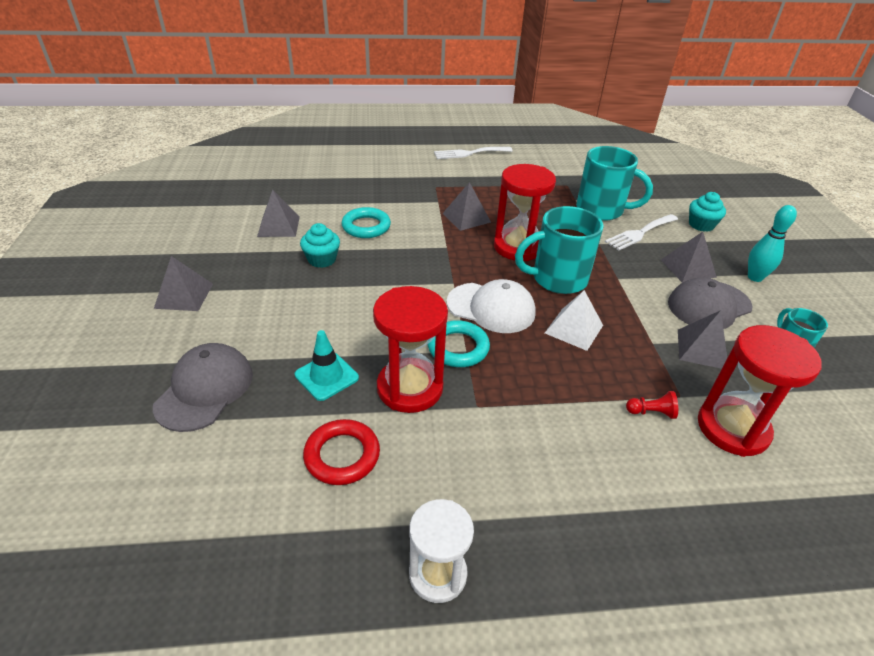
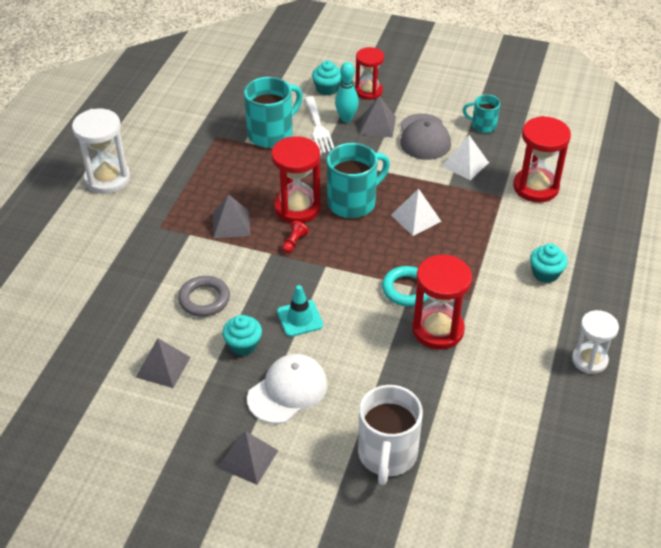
camera: 65 degrees left, 5 degrees up
(205, 389) = (387, 455): grey cap -> white mug
(326, 376) = (404, 375): turquoise traffic cone -> turquoise traffic cone (300, 318)
(342, 455) = (486, 384): red ring -> none
(366, 226) = (204, 299): turquoise ring -> grey ring
(469, 153) = (107, 179): white fork -> white hourglass
(491, 308) = (370, 254): white cap -> white cap (288, 391)
(557, 279) = (353, 202): turquoise mug -> turquoise mug turned 135 degrees counterclockwise
(576, 477) = (545, 273): none -> turquoise cupcake
(651, 412) = (509, 216): red pawn -> red pawn (294, 242)
(702, 349) = (465, 164): grey pyramid -> white pyramid
(731, 250) = (368, 91): none -> red hourglass
(755, 277) = (406, 98): turquoise bowling pin -> turquoise bowling pin (346, 118)

